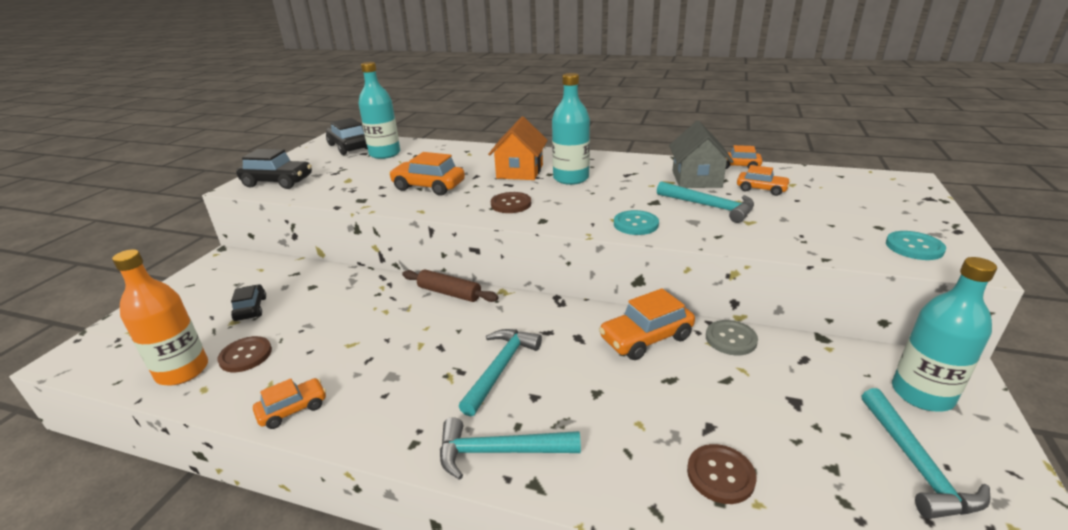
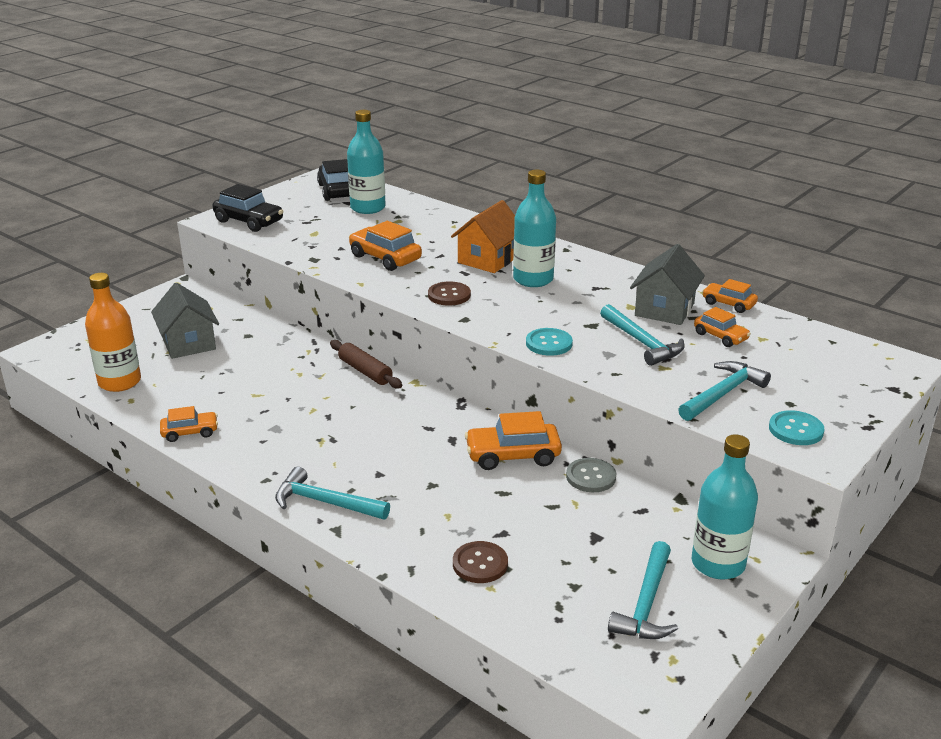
camera: 20 degrees right, 0 degrees up
(245, 355) = (170, 382): brown button -> none
(251, 309) = (188, 343): black car -> grey house
(500, 368) = (367, 446): turquoise hammer -> turquoise hammer (722, 394)

